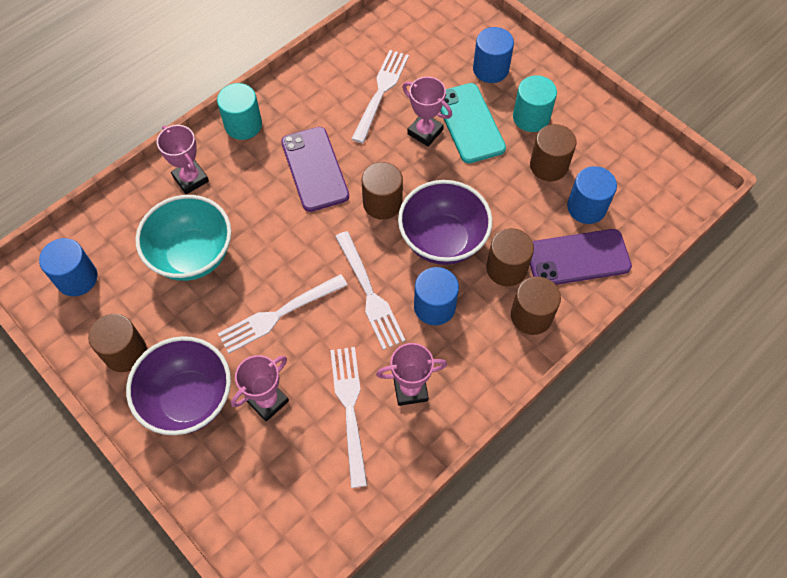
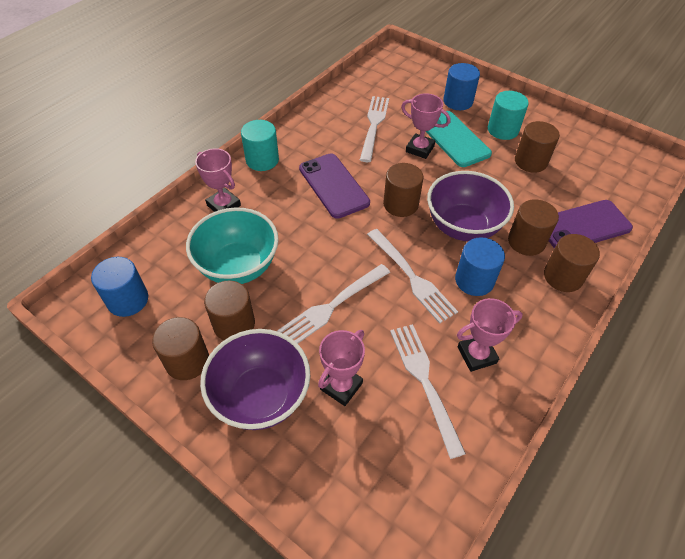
camera: 10 degrees left, 10 degrees down
(177, 320) = (234, 324): none -> brown cylinder
(586, 207) = (574, 188): blue cylinder -> none

